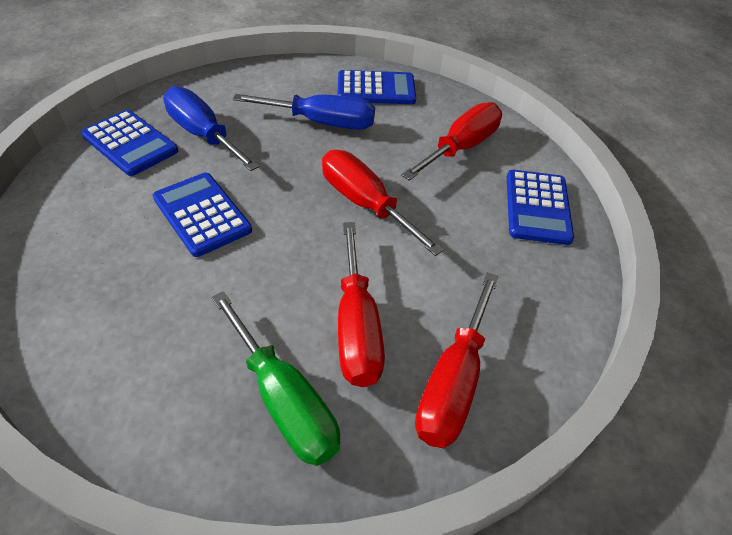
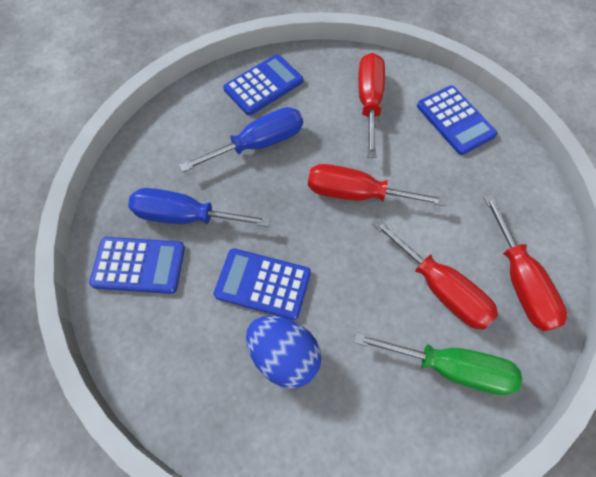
camera: 35 degrees left, 15 degrees up
(150, 275) = (284, 356): none -> blue egg

